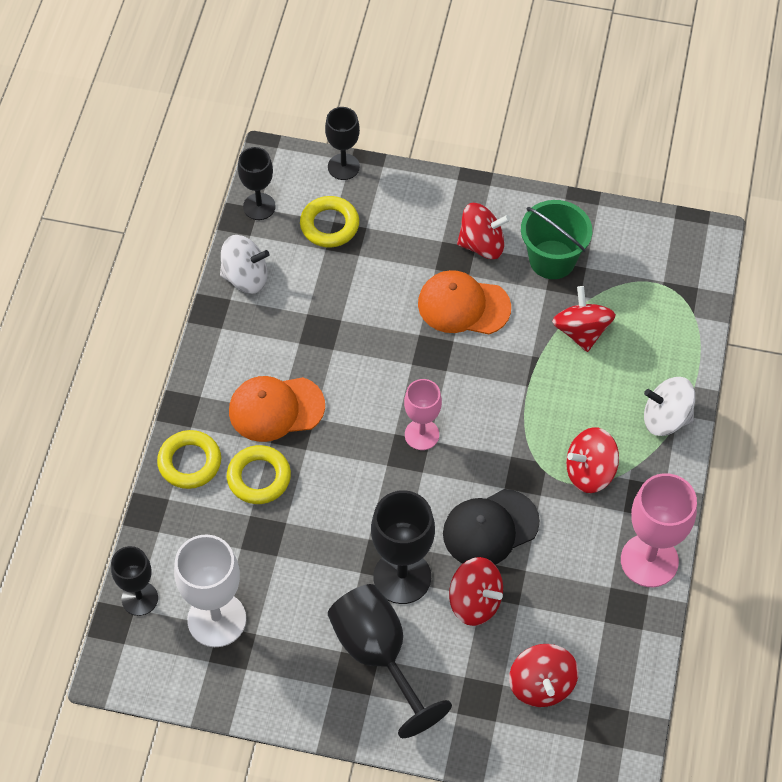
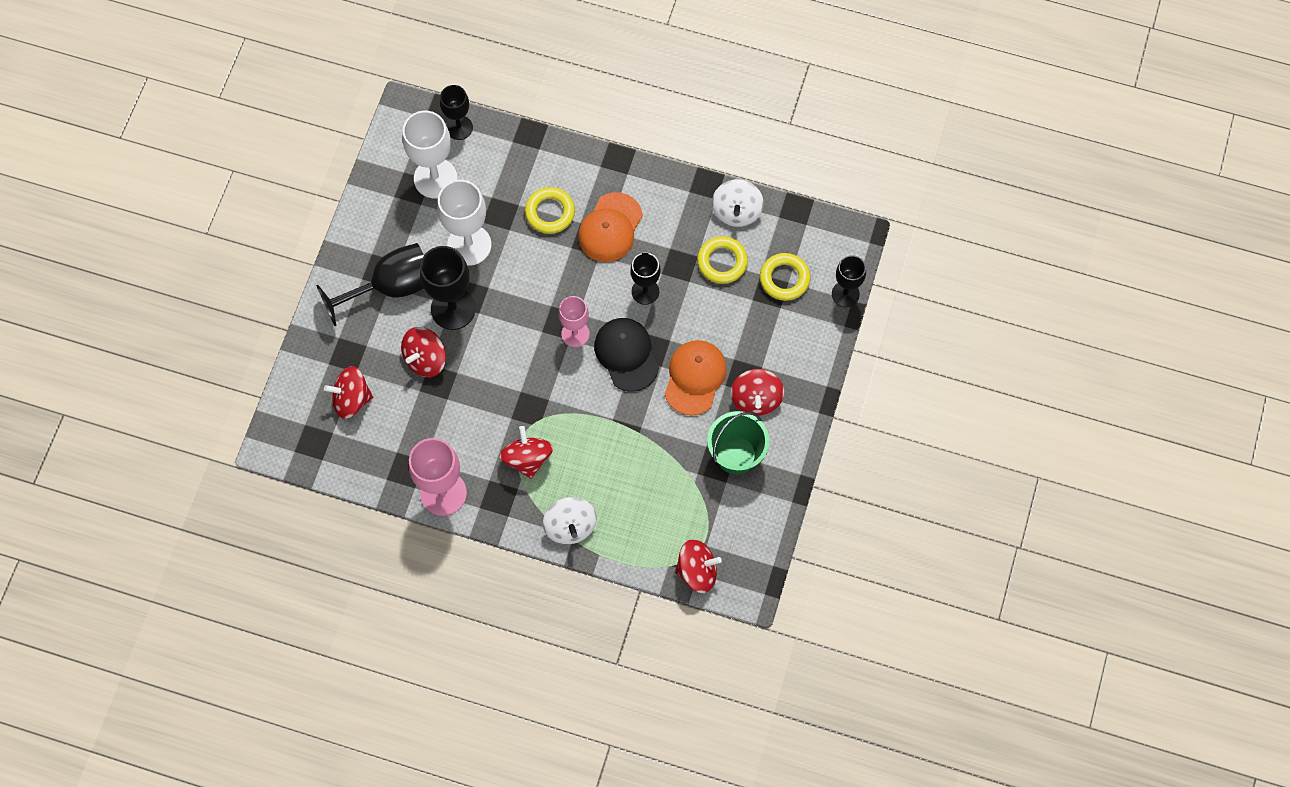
camera: 95 degrees right, 10 degrees up
(189, 462) = (569, 164): yellow ring -> yellow ring (722, 262)
(259, 206) = (807, 225): black goblet -> black goblet (645, 291)
(276, 408) = (610, 228): orange cap -> orange cap turned 150 degrees counterclockwise
(311, 567) = (469, 245): none -> white goblet
(490, 528) = (486, 377): black cap -> black cap (626, 354)
(581, 331) = (661, 469): red spinning top -> red spinning top (697, 571)
(666, 418) = (570, 526): white spinning top -> white spinning top turned 150 degrees clockwise

